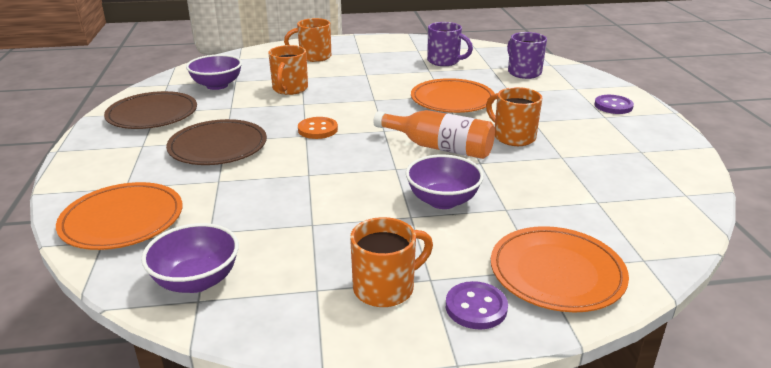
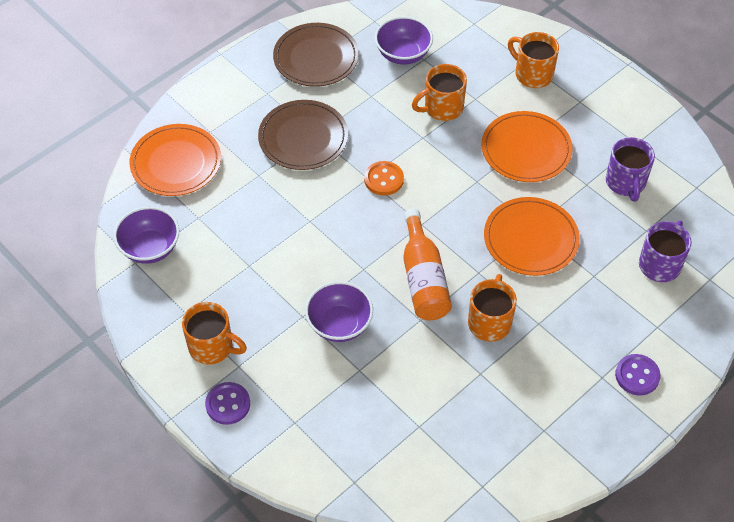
camera: 55 degrees right, 25 degrees up
(556, 273) = (298, 434): orange plate -> orange plate (526, 150)

